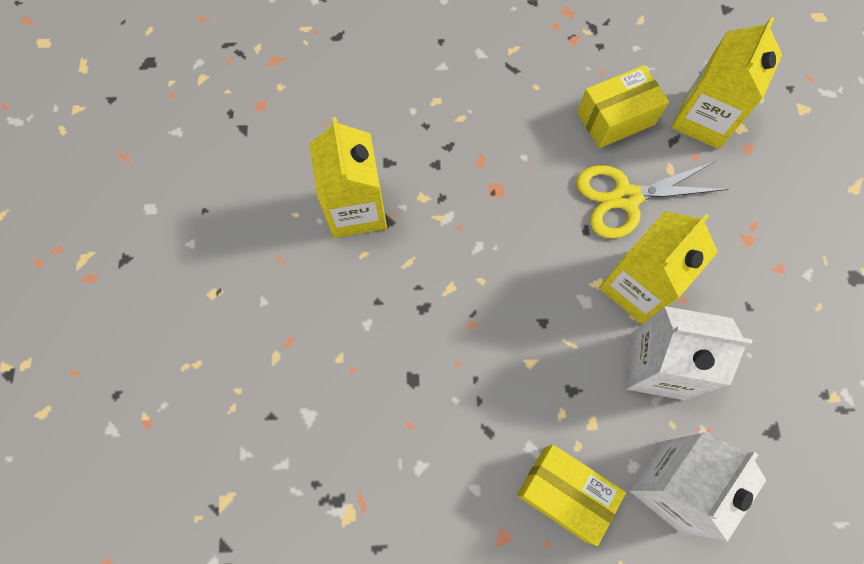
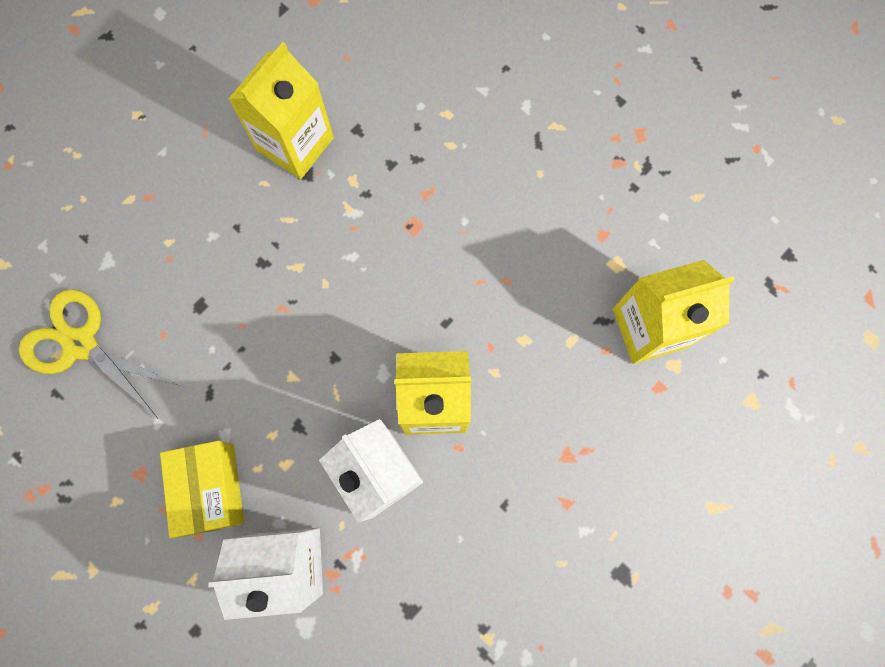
camera: 45 degrees right, 5 degrees up
(615, 118) = (575, 258): yellow box -> none
(626, 198) = (507, 328): yellow scissors -> yellow scissors (81, 344)

